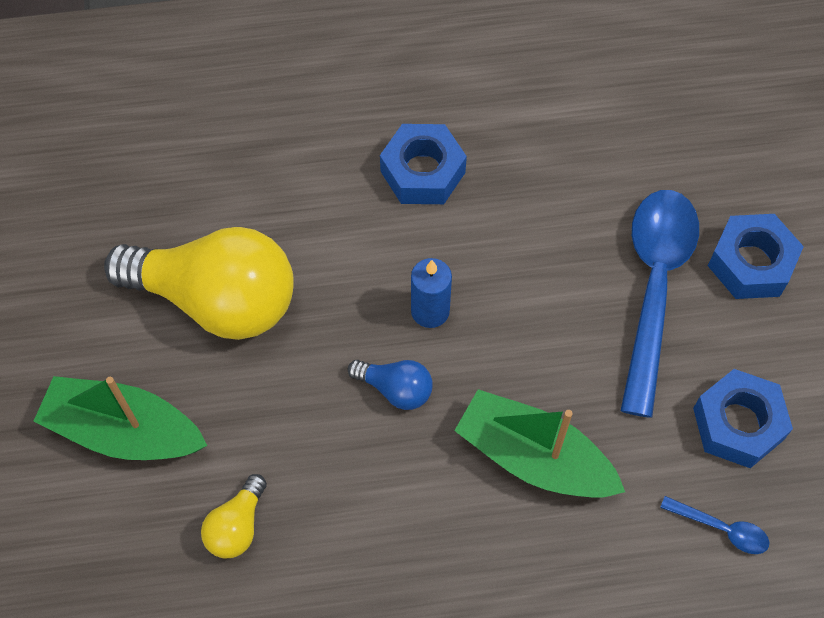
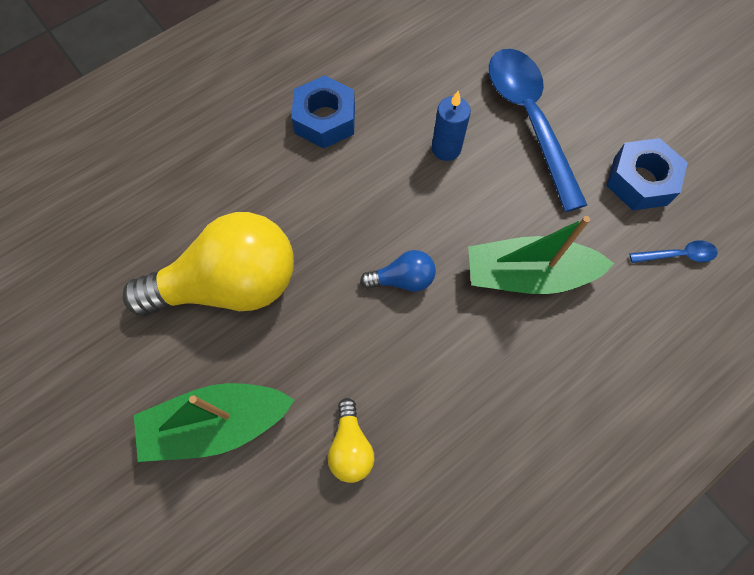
camera: 30 degrees left, 5 degrees up
(430, 311) = (391, 212): blue candle -> blue candle (446, 148)
(751, 263) = (577, 75): blue nut -> none

